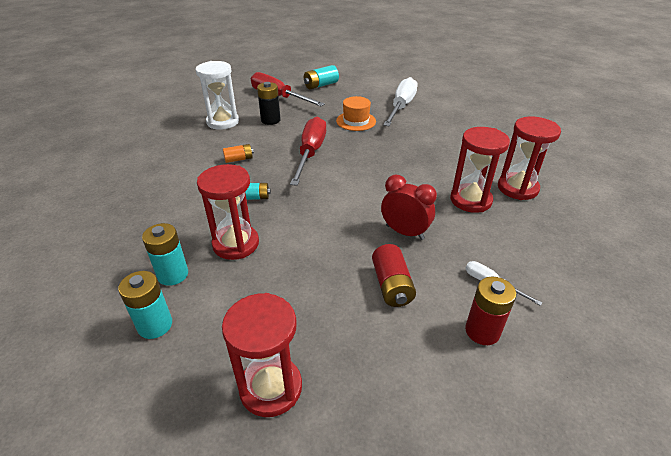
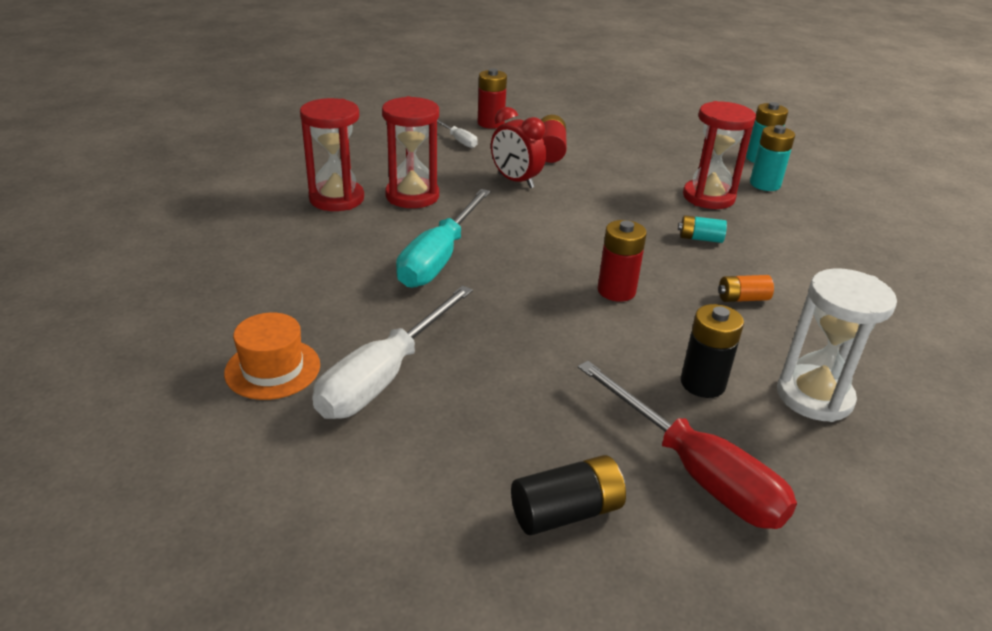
camera: 170 degrees left, 5 degrees down
(271, 388) = (657, 124): red hourglass -> none
(310, 153) = (616, 291): red screwdriver -> red battery
(321, 85) = (566, 512): turquoise battery -> black battery
(356, 121) = (510, 349): orange hat -> orange hat (273, 369)
(416, 157) = (439, 258): none -> turquoise screwdriver

